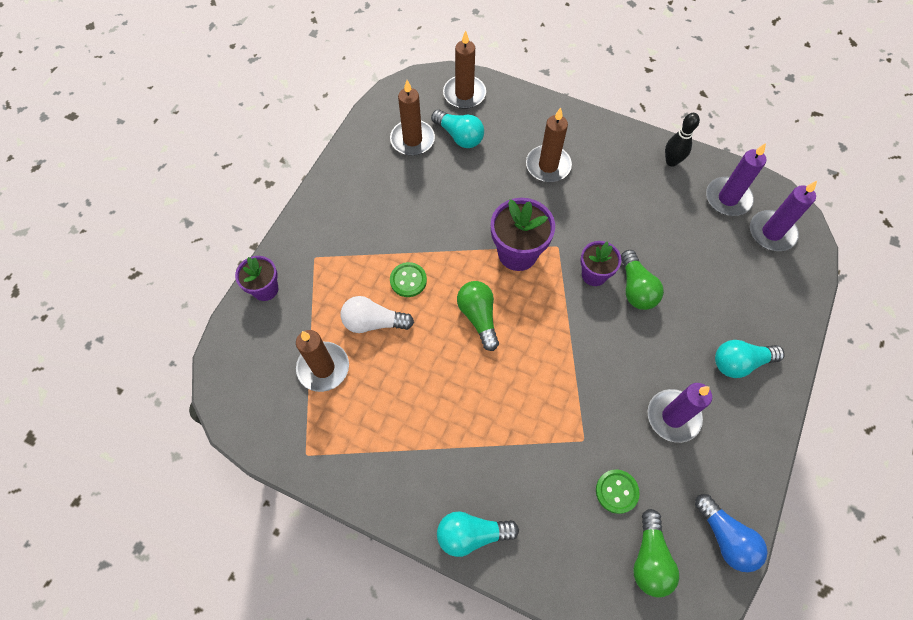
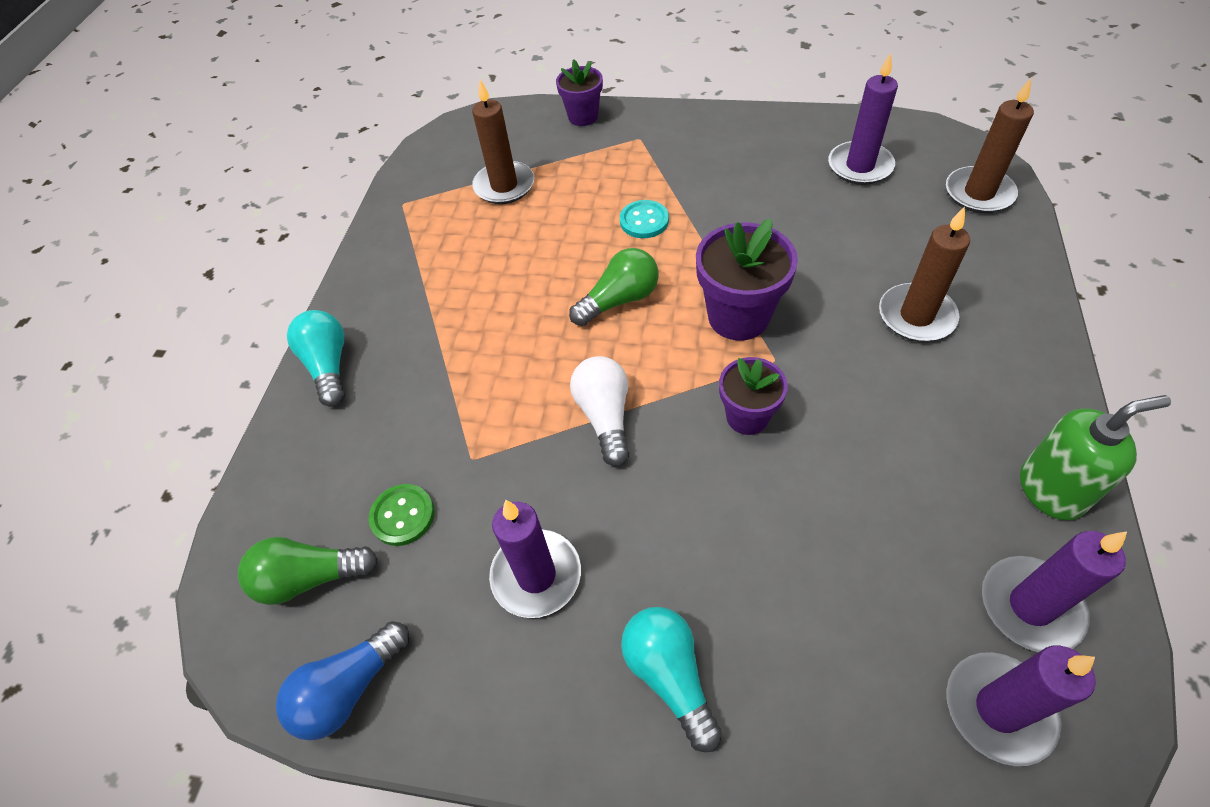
camera: 80 degrees right, 10 degrees down
(373, 322) = (574, 208): white light bulb -> white light bulb (605, 416)
(408, 280) = (644, 221): green button -> turquoise button
(412, 140) = (860, 166): brown candle -> purple candle
(459, 136) = (899, 208): turquoise light bulb -> none
(636, 288) = (748, 480): green light bulb -> none
(671, 161) = (1051, 490): black bowling pin -> green soap dispenser

